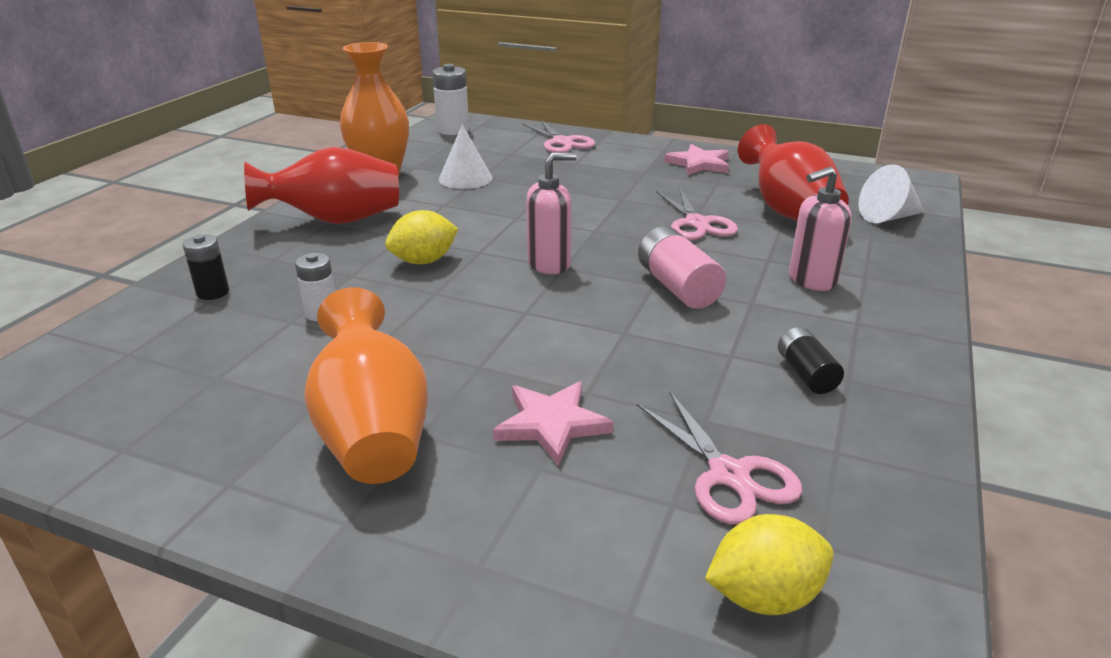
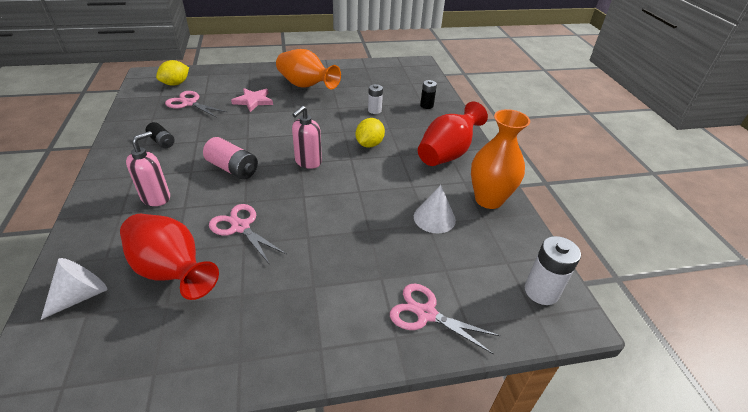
camera: 145 degrees right, 10 degrees up
(699, 164) = (270, 328): pink star -> none

